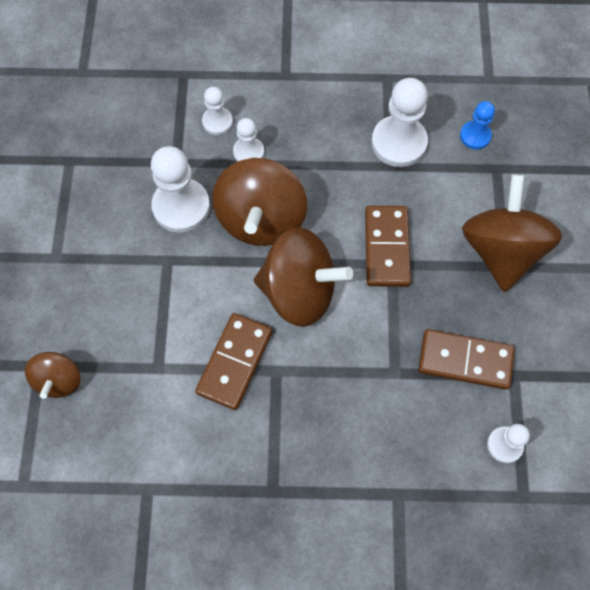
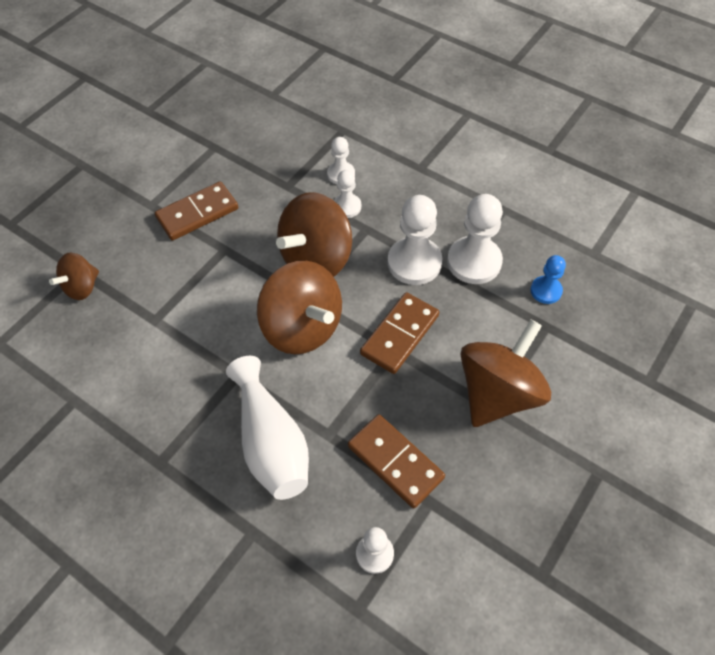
camera: 35 degrees right, 10 degrees down
(181, 207) = (265, 218): white pawn -> white pawn (414, 262)
(235, 362) = (211, 349): brown domino -> brown domino (197, 213)
(353, 410) = (271, 442): none -> white vase

